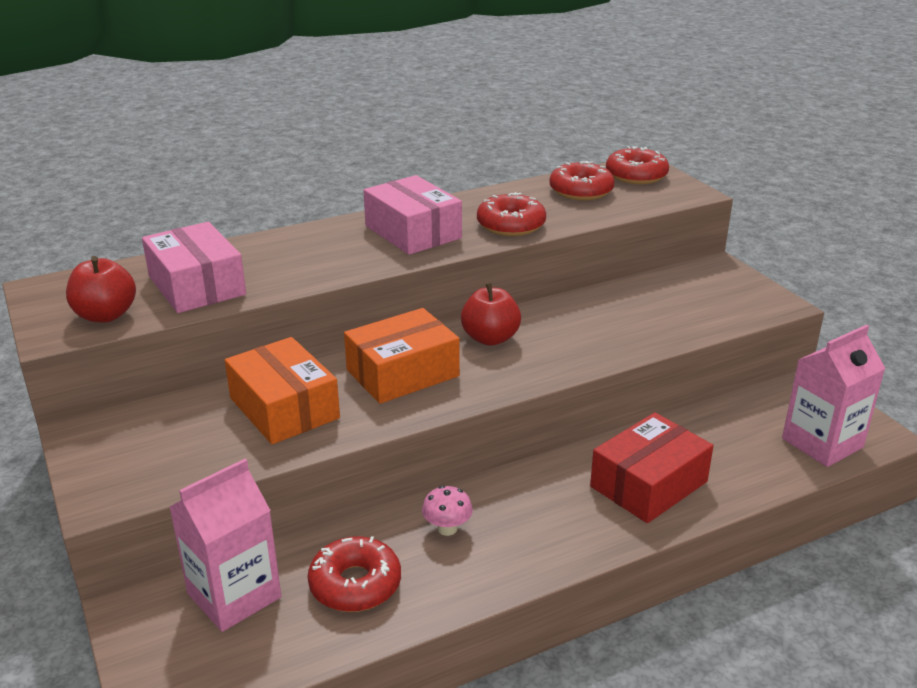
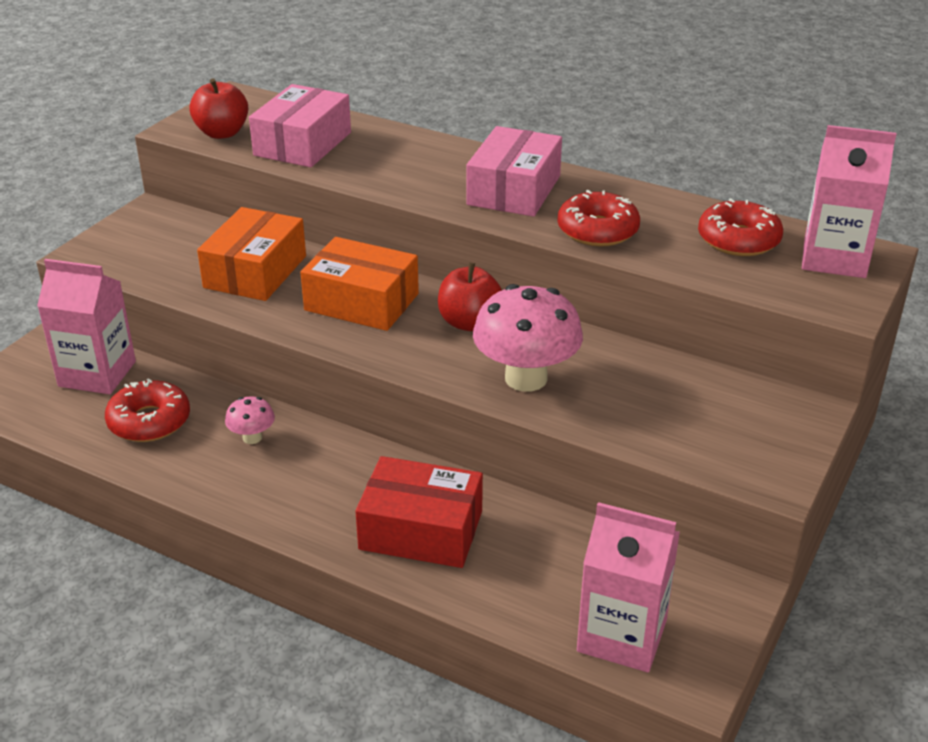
camera: 55 degrees right, 5 degrees up
(587, 343) = (526, 378): none -> pink mushroom
(636, 175) = (834, 258): red donut -> pink carton

